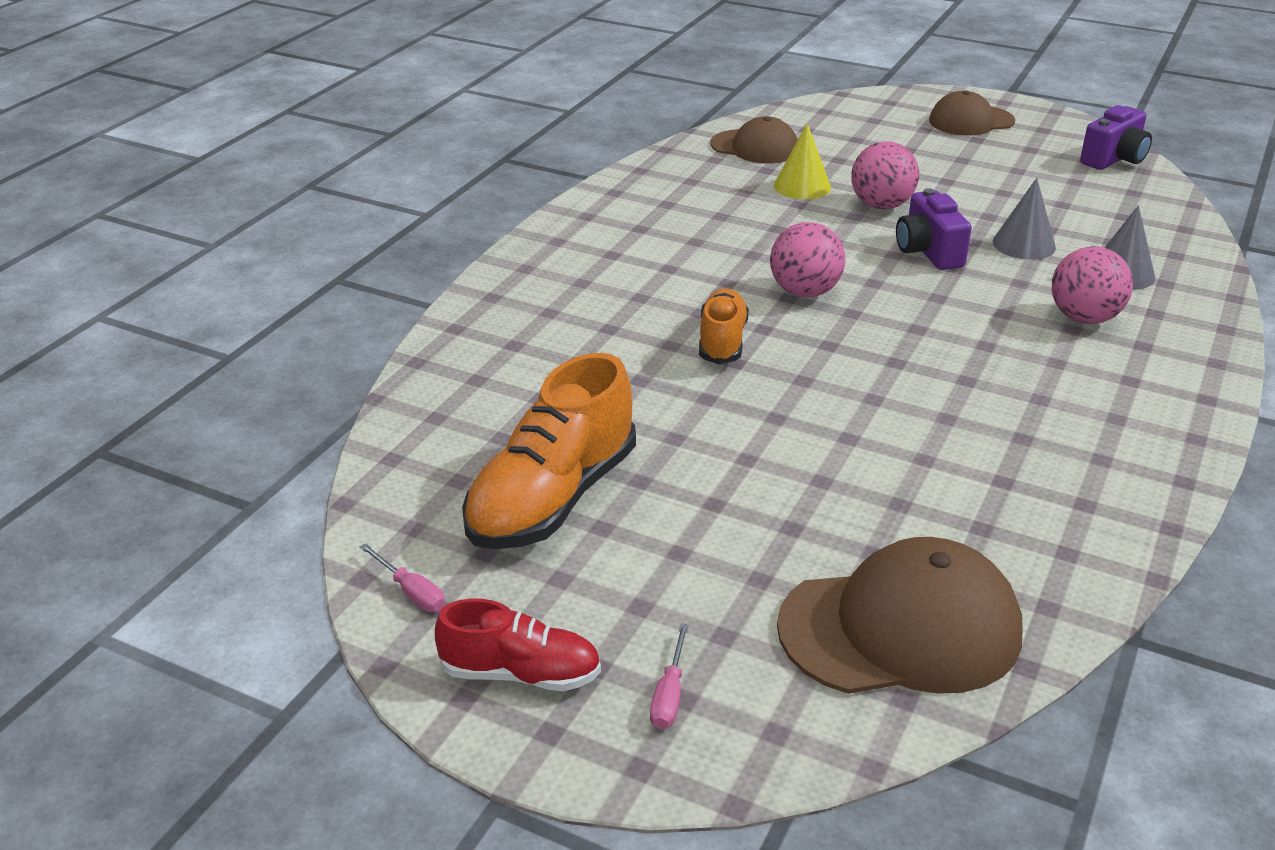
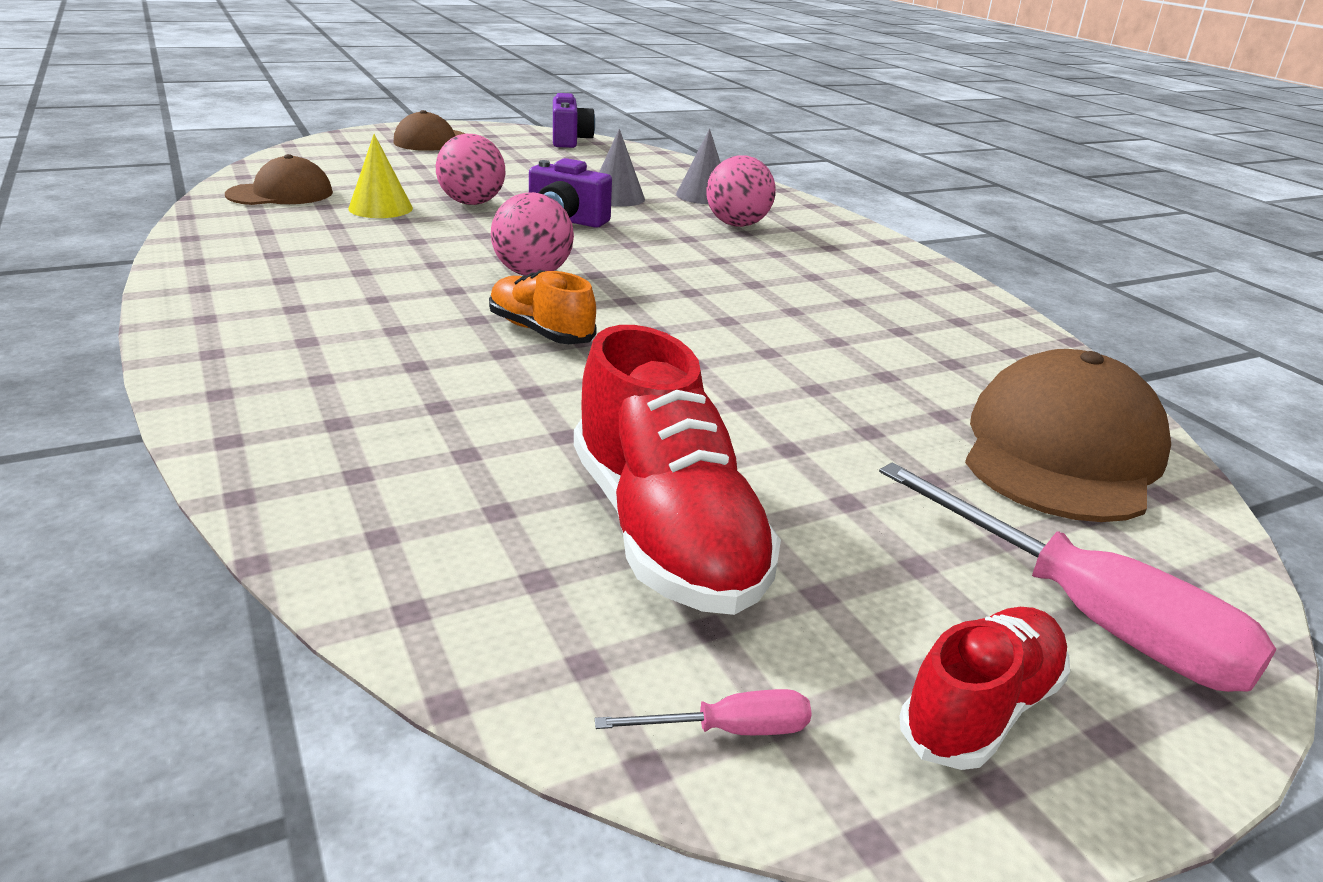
camera: 55 degrees left, 5 degrees down
(552, 499) = (664, 531): orange shoe -> red shoe
(669, 695) = (1086, 615): pink screwdriver -> pink screwdriver, size x2.30

